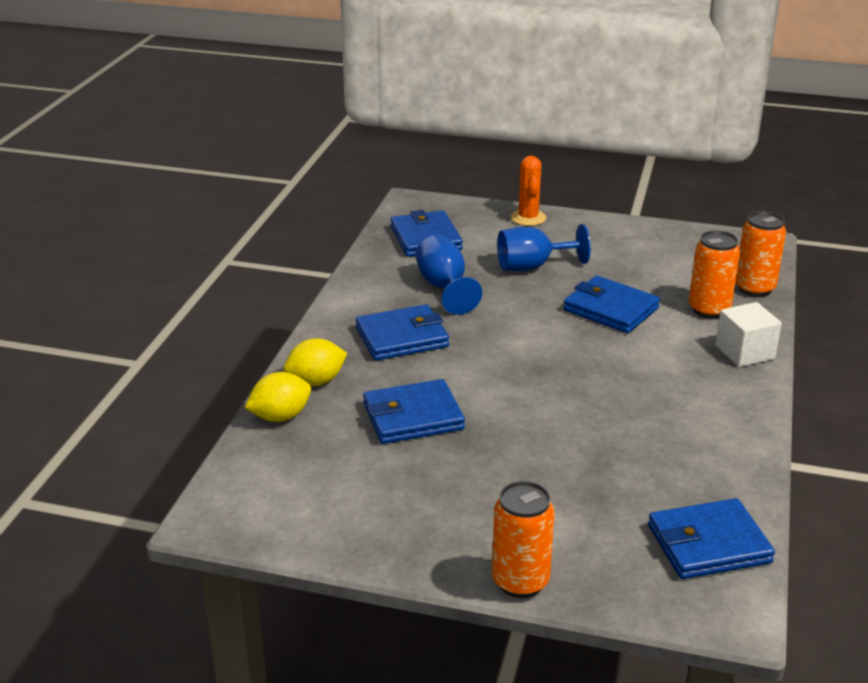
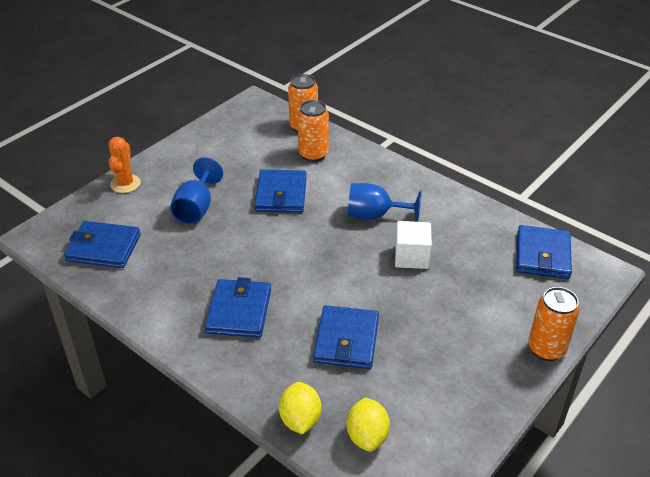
camera: 65 degrees left, 10 degrees up
(316, 381) = (265, 382): yellow lemon -> yellow lemon (367, 436)
(444, 287) = (187, 263): blue goblet -> blue goblet (375, 215)
(528, 218) = (125, 184): orange cactus -> orange cactus turned 75 degrees clockwise
(610, 309) = (281, 194): blue wallet -> blue wallet turned 60 degrees counterclockwise
(744, 352) = (369, 161): white cube -> white cube (411, 257)

